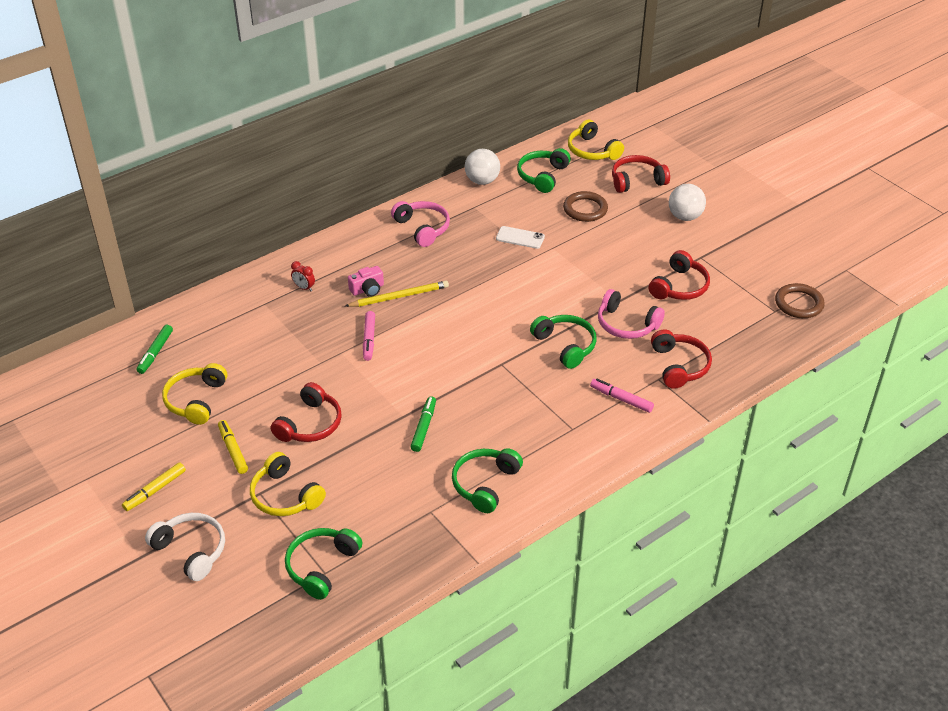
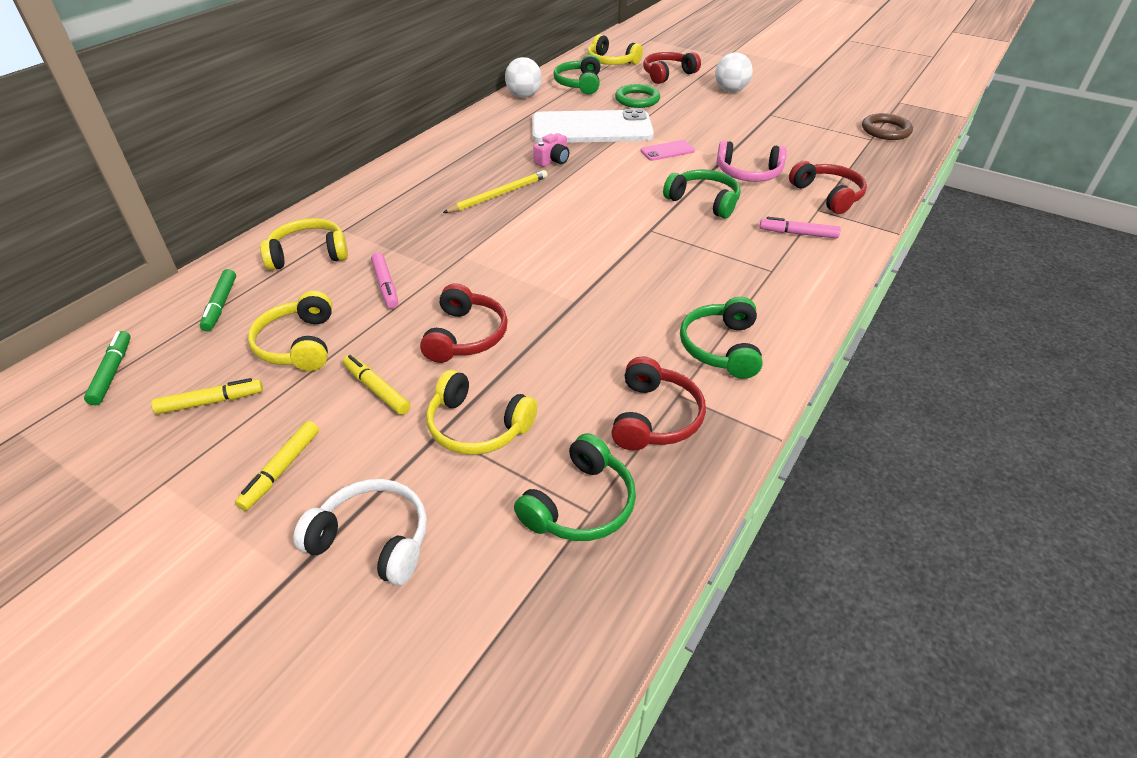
camera: 20 degrees left, 0 degrees up
(128, 430) = (211, 402): none -> yellow marker
(230, 321) = (309, 254): none -> yellow headphones
(304, 288) = (385, 207): red clock -> none
(321, 566) = (580, 504): green headphones -> green headphones turned 150 degrees counterclockwise
(367, 289) = (459, 195): pink camera -> pink camera (553, 160)
(369, 339) = (488, 238): pink marker -> pink marker (386, 285)
(422, 228) = (488, 138): pink headphones -> none
(424, 427) = (607, 307): green marker -> green marker (112, 372)
(520, 238) = (591, 128): white phone -> white phone, size x2.45
(571, 281) = (667, 151): none -> pink phone
(585, 209) = (637, 99): brown ring -> green ring
(679, 286) = (771, 137): red headphones -> red headphones (655, 417)

